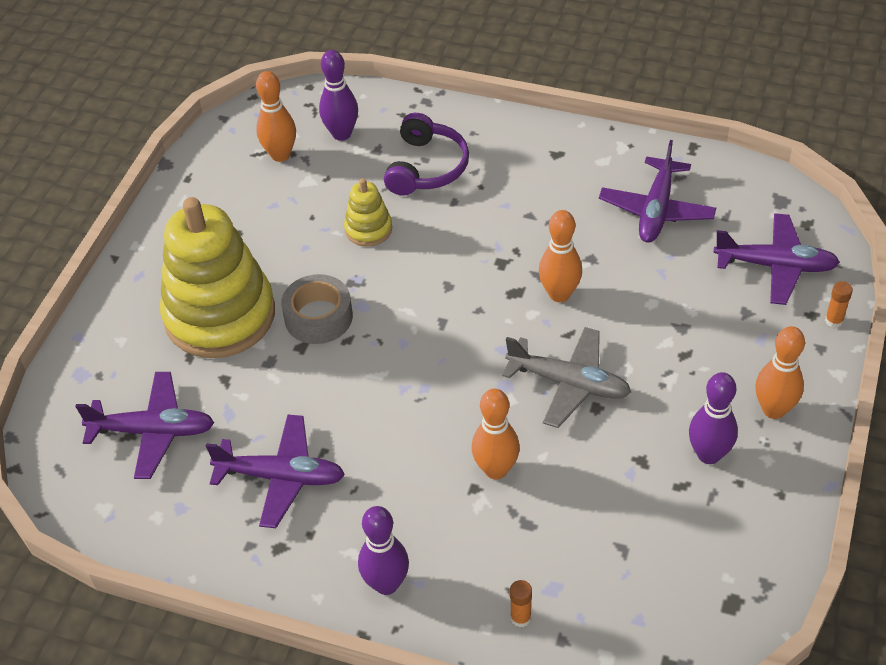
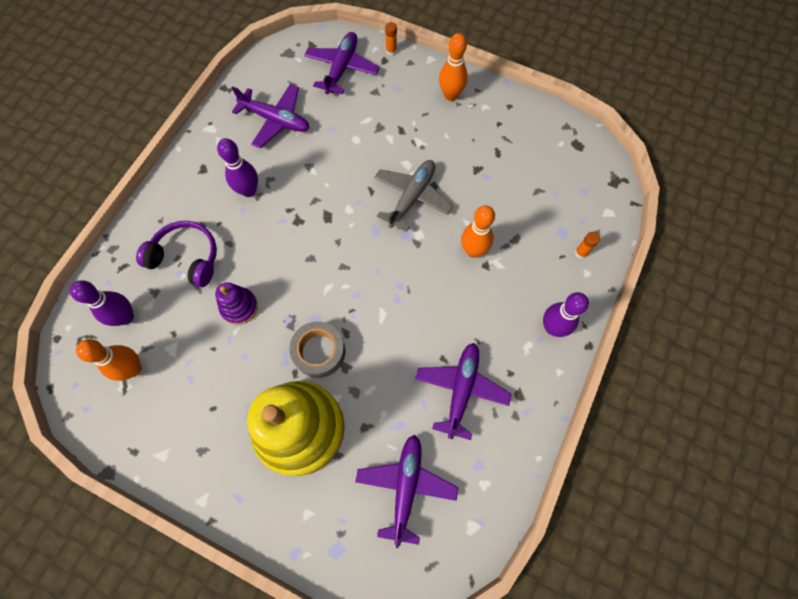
camera: 85 degrees left, 20 degrees up
(368, 229) = (239, 307): yellow stacking toy -> purple stacking toy
(559, 294) = (335, 190): orange bowling pin -> none
(708, 454) = (478, 134): purple bowling pin -> purple bowling pin (249, 190)

